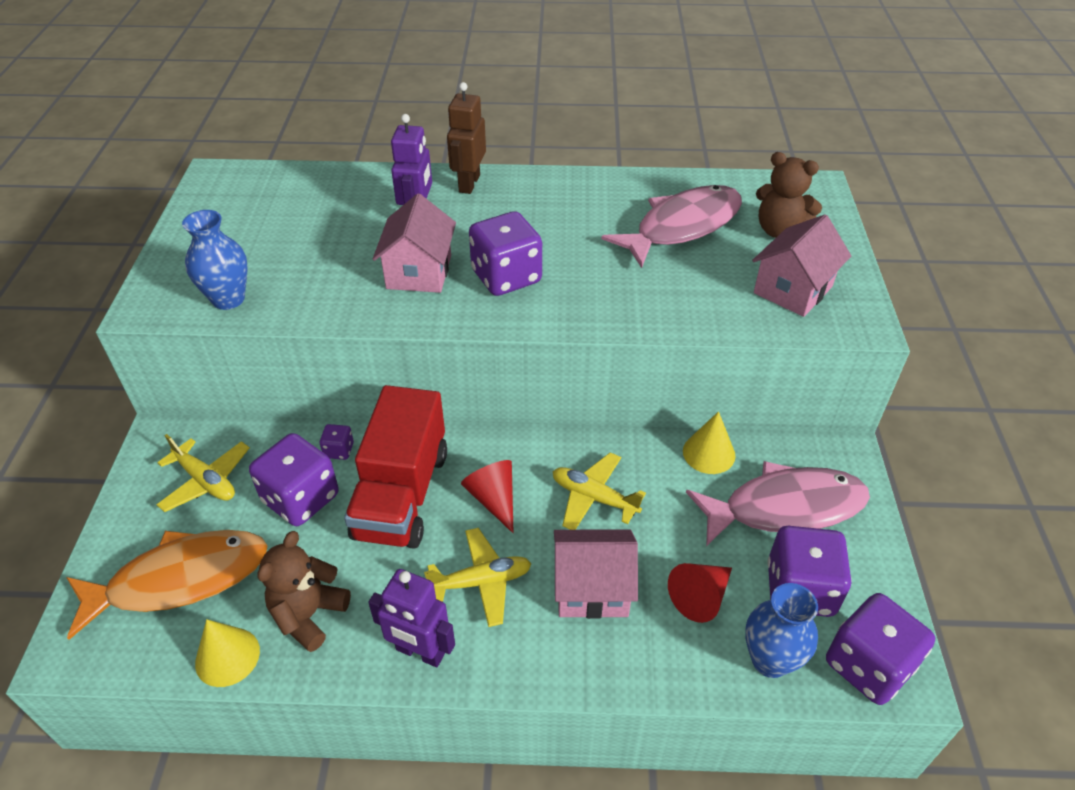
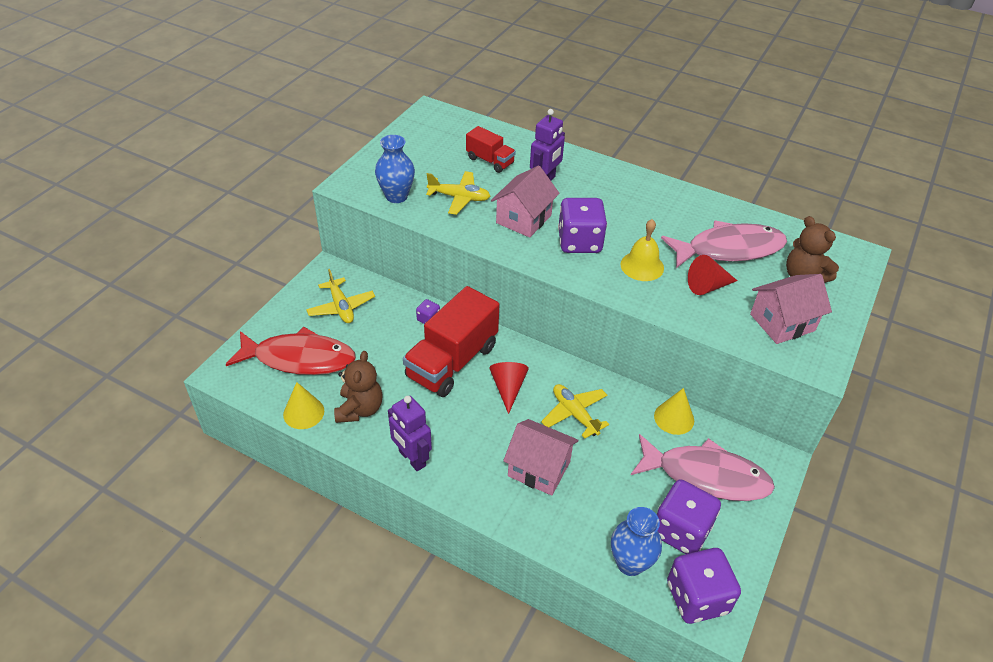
camera: 25 degrees right, 0 degrees up
(180, 579) = (299, 358): orange fish -> red fish
(301, 498) = (390, 339): purple dice -> none
(309, 614) = (360, 409): brown teddy bear -> brown teddy bear turned 135 degrees clockwise
(332, 214) = (490, 161): none -> red truck
(469, 184) = (593, 169): brown robot -> none
(481, 582) = (471, 434): yellow plane -> yellow plane (459, 198)
(598, 280) = (642, 266): none -> yellow bell
(700, 597) = (607, 505): red cone -> red cone (707, 286)

